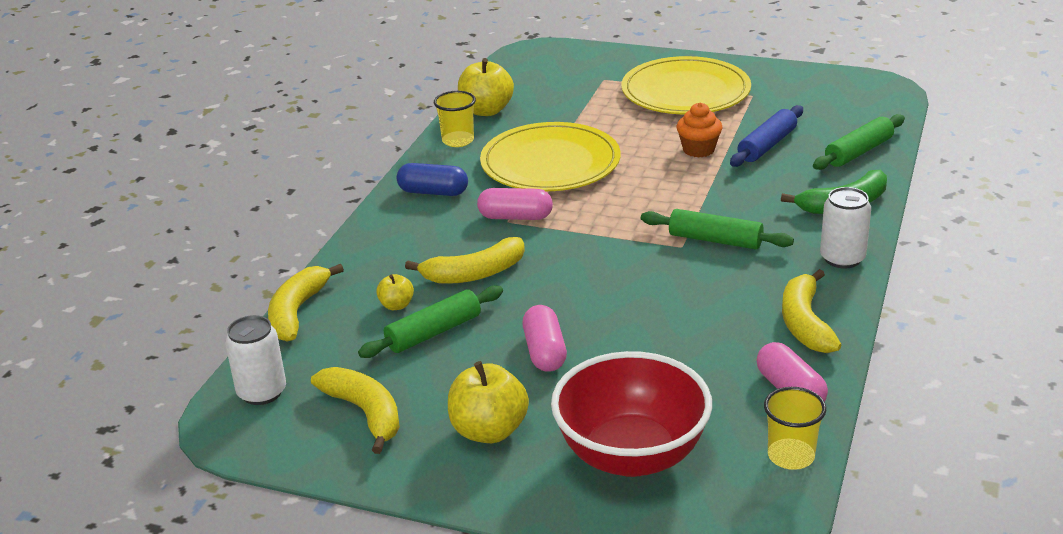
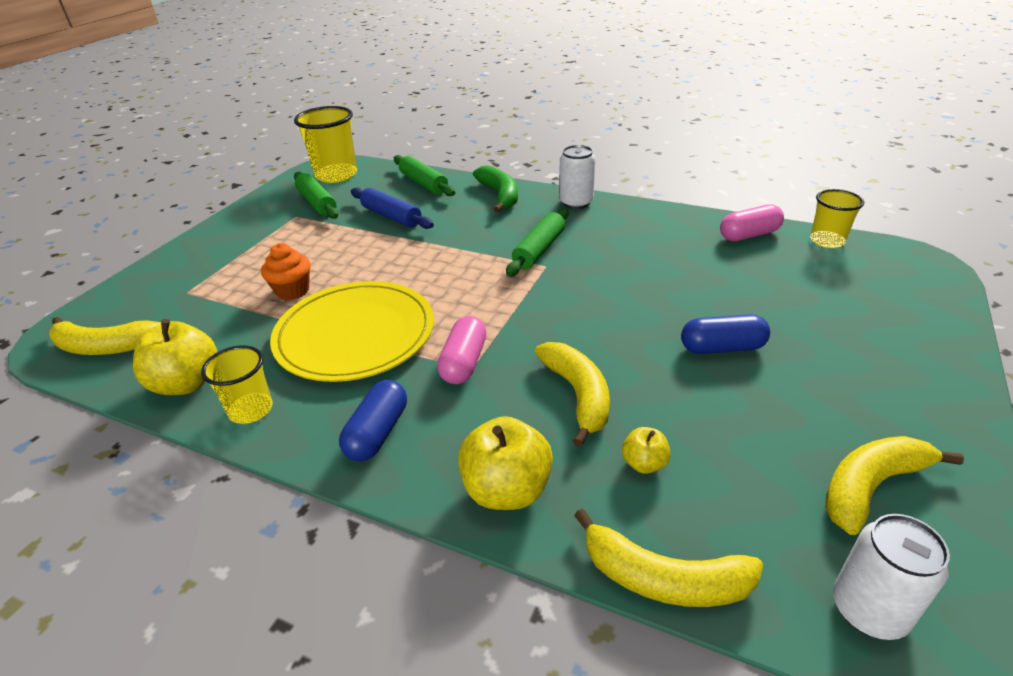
camera: 85 degrees left, 5 degrees up
(433, 332) = (698, 428): green rolling pin -> green rolling pin (317, 203)
(489, 431) = (861, 386): yellow apple -> yellow apple (507, 490)
(545, 352) = (722, 348): pink capsule -> blue capsule
(631, 455) = (858, 306): red bowl -> none
(685, 92) = (260, 247): yellow plate -> none
(698, 150) = (379, 247): orange cupcake -> orange cupcake (292, 291)
(805, 323) = (662, 223): yellow banana -> yellow banana (105, 347)
(860, 96) = (336, 175): none -> yellow cup

